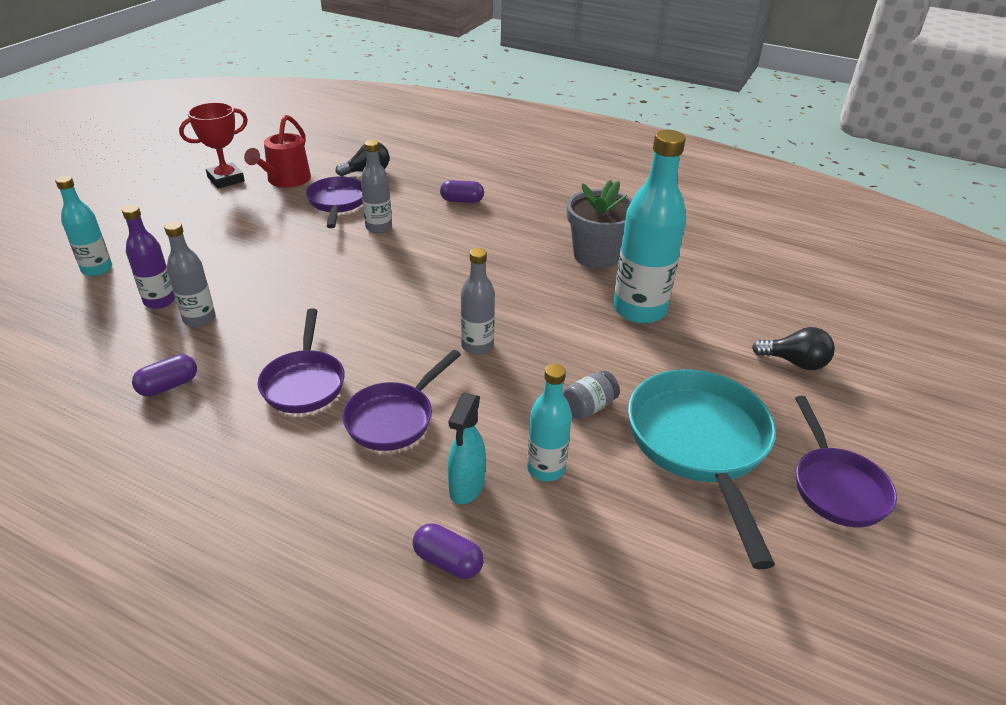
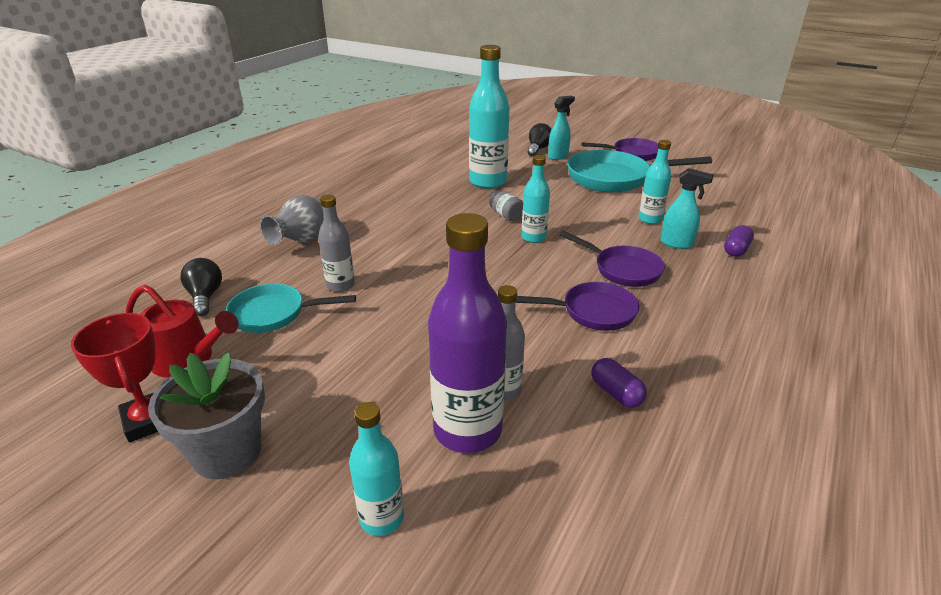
camera: 85 degrees left, 5 degrees down
(160, 301) = (467, 430): purple bottle -> purple bottle, size x1.79
(337, 203) = (274, 314): purple pan -> turquoise pan
(462, 201) = (304, 241): purple capsule -> grey vase
(477, 346) = (533, 237): grey bottle -> turquoise bottle
(589, 407) = (591, 204): grey jar -> grey jar (506, 216)
(596, 256) = (417, 190): grey flower pot -> grey flower pot (227, 452)
(772, 384) = (558, 156): none -> turquoise spray bottle

